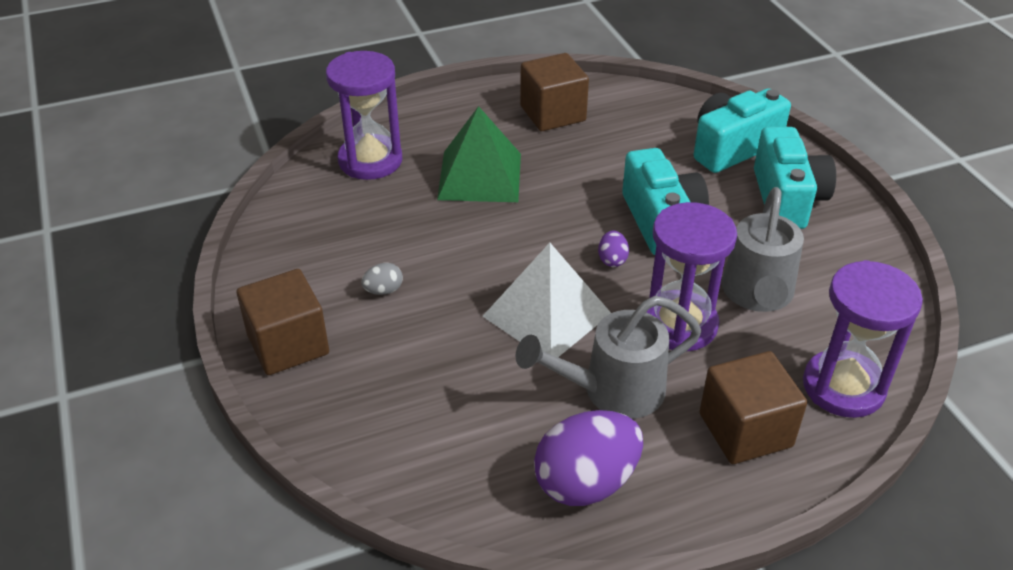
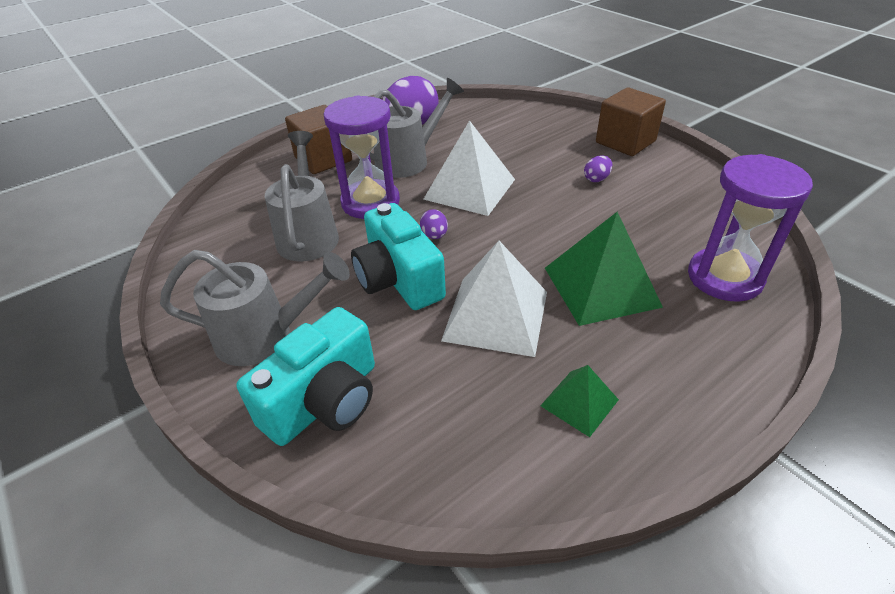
camera: 165 degrees right, 0 degrees up
(383, 290) = (596, 179): grey egg -> purple egg
(552, 113) = (579, 402): brown cube -> green pyramid
(583, 174) = (496, 315): none -> white pyramid
(787, 199) = (265, 336): turquoise camera -> grey watering can
(843, 387) = (254, 190): purple hourglass -> none

